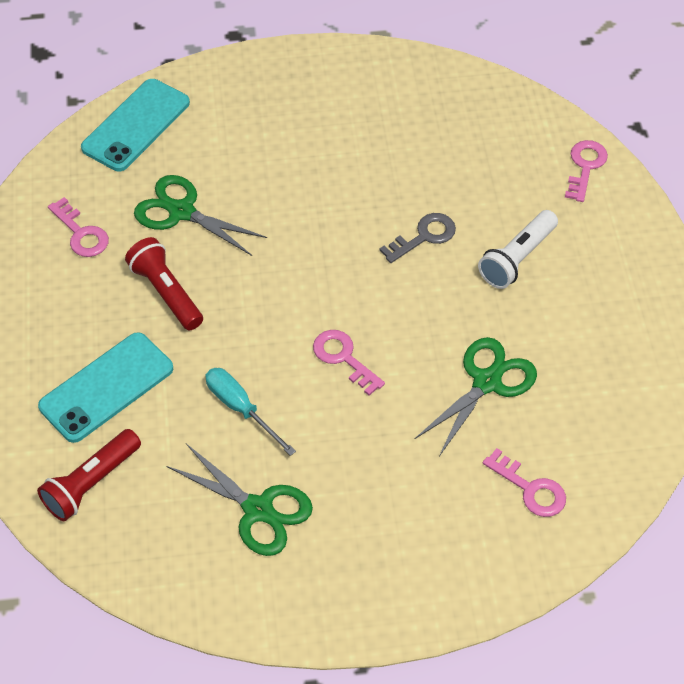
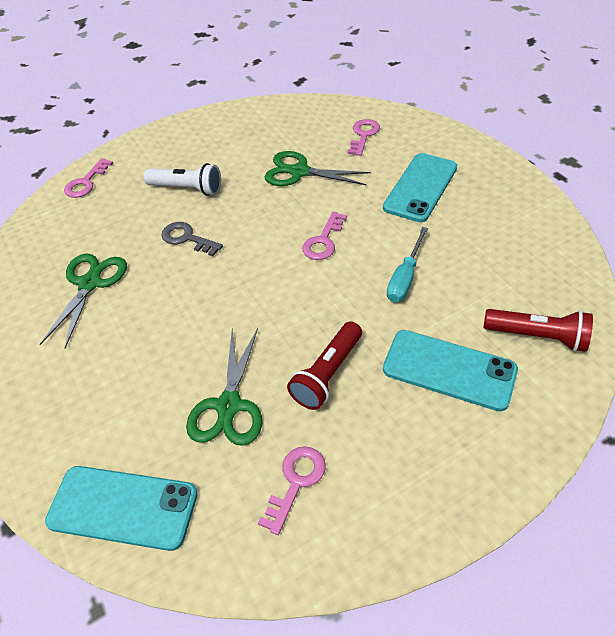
camera: 110 degrees left, 5 degrees down
(258, 509) = (475, 237): green scissors -> green scissors (90, 283)
(379, 500) = (420, 187): none -> turquoise phone
(585, 167) = (86, 182): pink key -> pink key turned 60 degrees counterclockwise

